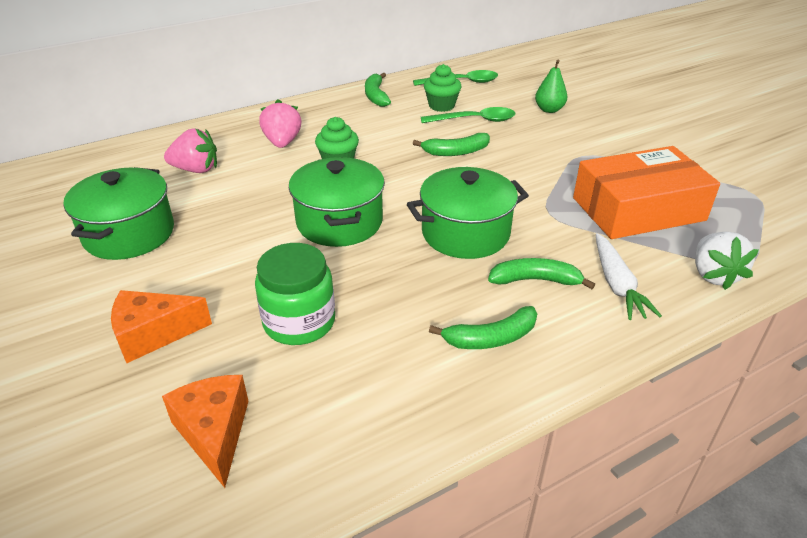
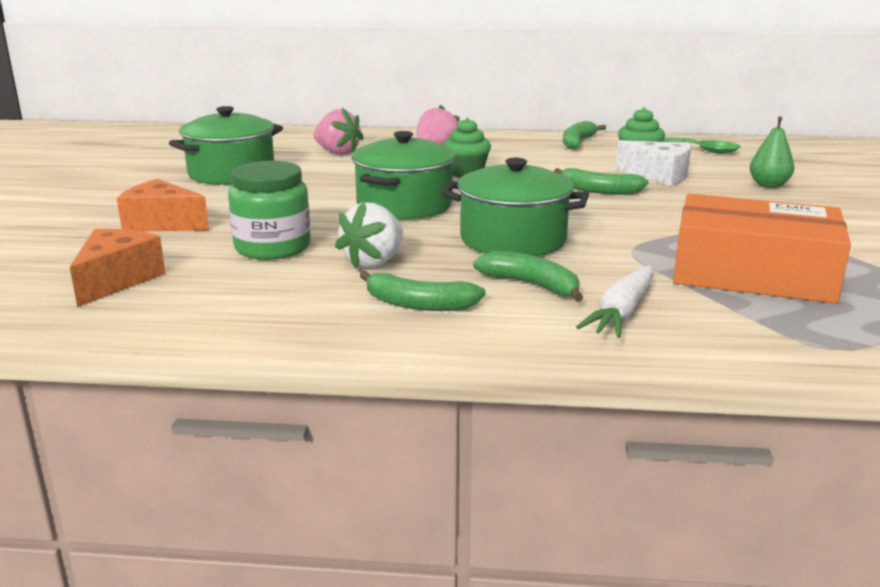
camera: 35 degrees right, 15 degrees down
(474, 120) = (659, 176): green spoon -> white cheese
(713, 275) = (765, 342): white strawberry -> white strawberry (374, 262)

